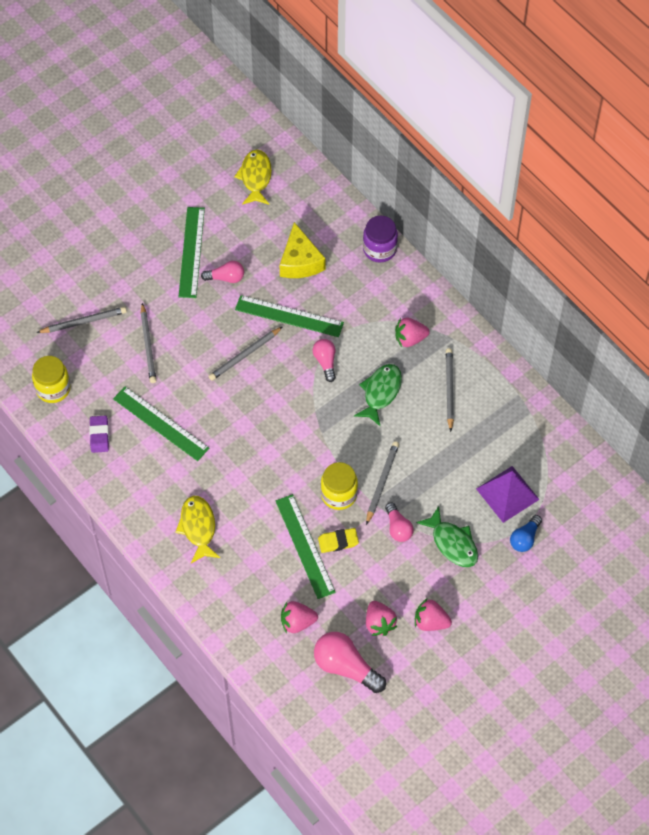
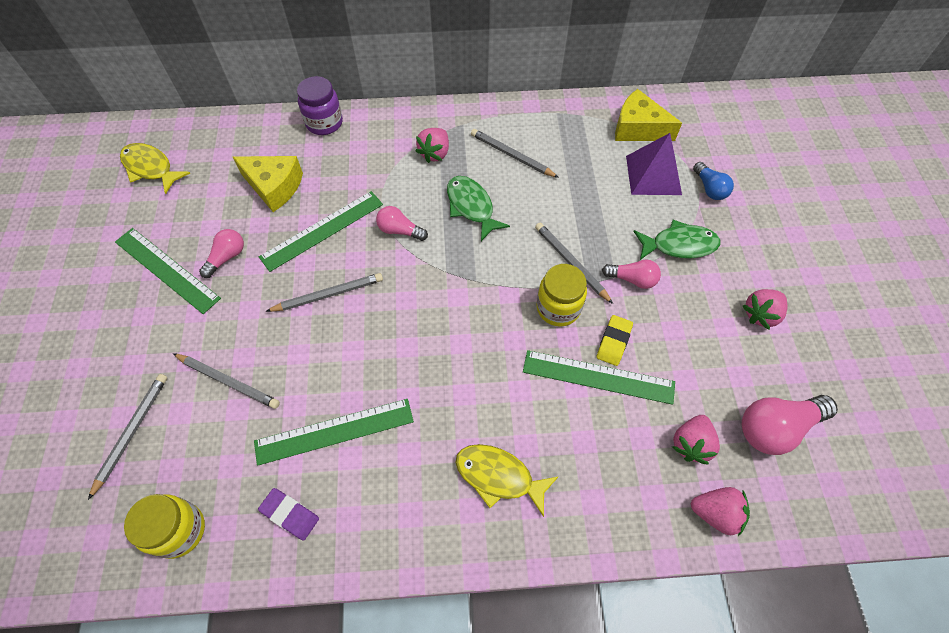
camera: 55 degrees left, 0 degrees up
(245, 355) = (328, 295): grey pencil -> grey pencil turned 105 degrees counterclockwise
(379, 623) = (737, 362): pink strawberry -> pink strawberry (715, 513)
(549, 459) = (638, 128): none -> yellow cheese

